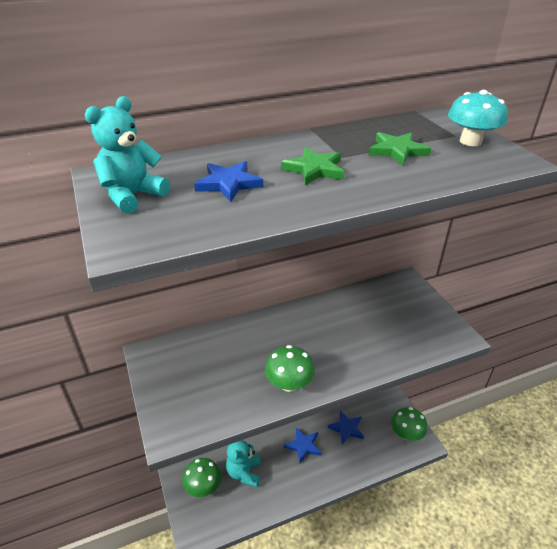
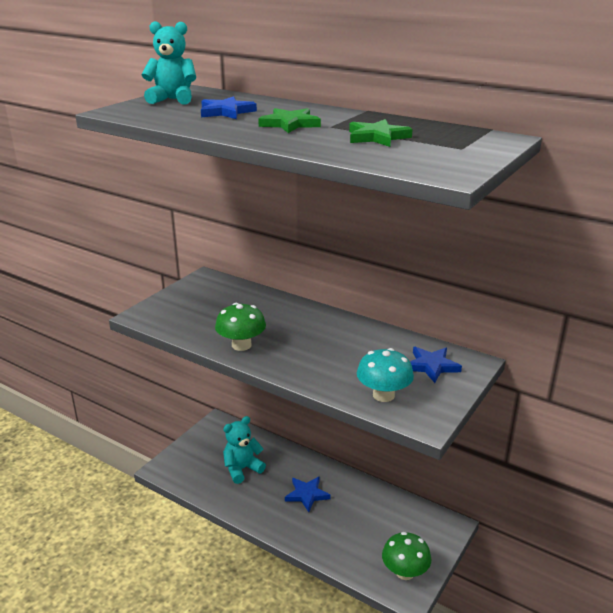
camera: 55 degrees right, 10 degrees down
(203, 487) = (207, 452): green mushroom -> none
(346, 428) = (360, 517): blue star -> blue star (431, 366)
(470, 141) = (458, 154): turquoise mushroom -> turquoise mushroom (383, 395)

